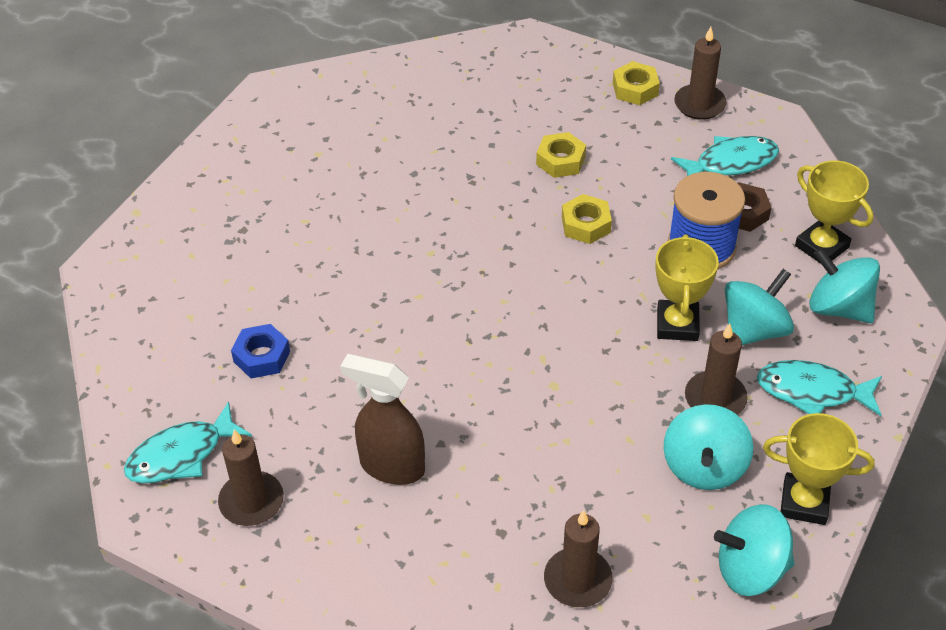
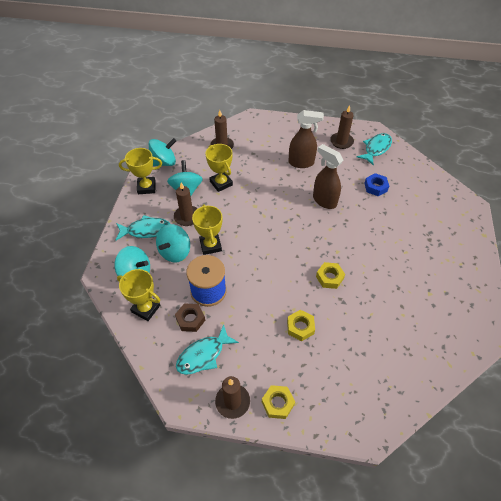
camera: 160 degrees right, 5 degrees up
(395, 356) = (324, 201): none -> brown spray bottle
(586, 224) = (270, 288): yellow nut -> yellow nut (329, 277)
(614, 463) = (221, 183): none -> yellow trophy

